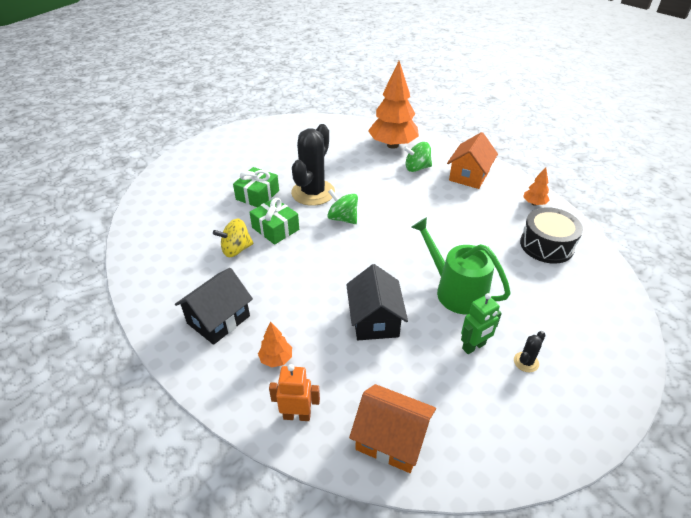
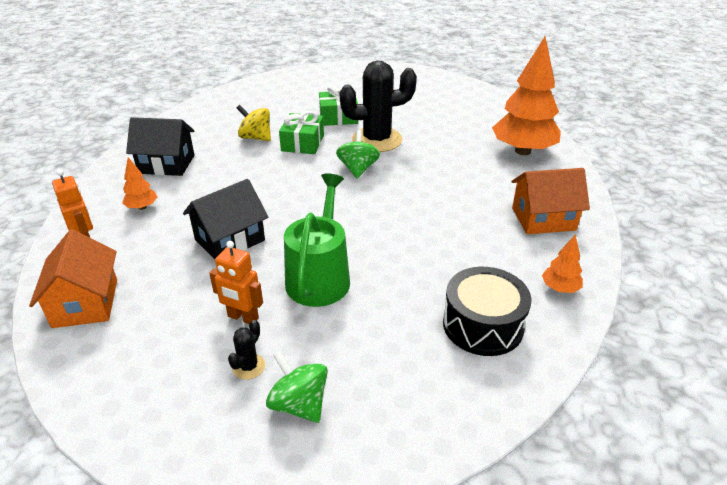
camera: 55 degrees right, 5 degrees down
(417, 168) = (503, 180): green spinning top -> green spinning top (299, 404)
(474, 346) = (243, 318): green robot -> orange robot
(526, 362) = (248, 366): black cactus -> black cactus turned 75 degrees counterclockwise

